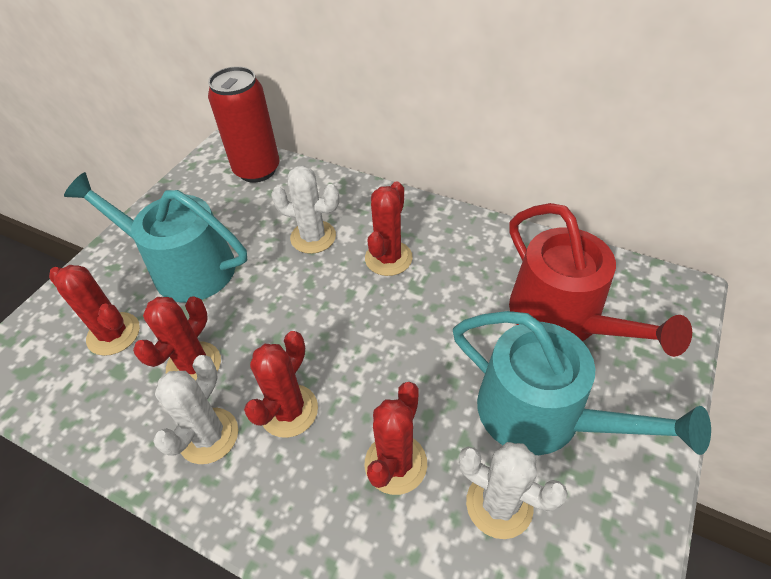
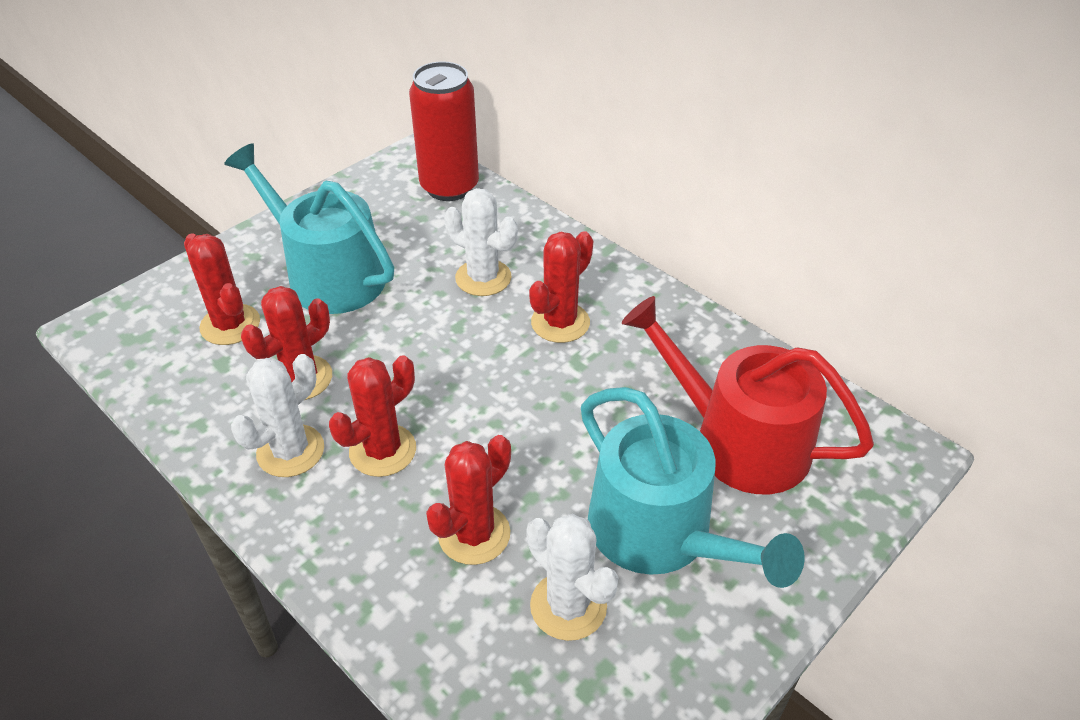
camera: 15 degrees right, 5 degrees down
(563, 317) = (738, 440): red watering can -> red watering can turned 135 degrees clockwise

